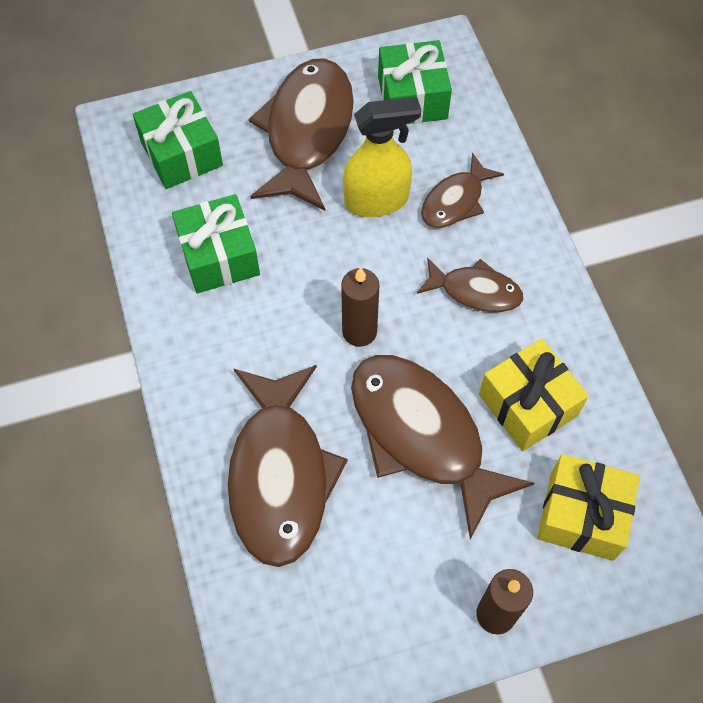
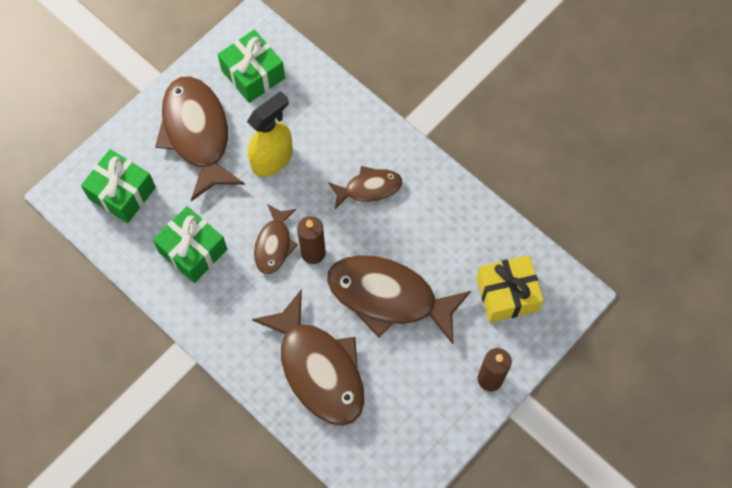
camera: 30 degrees left, 5 degrees up
(455, 201) = (323, 133): brown fish -> brown fish (274, 244)
(528, 405) = (440, 244): yellow gift -> none

